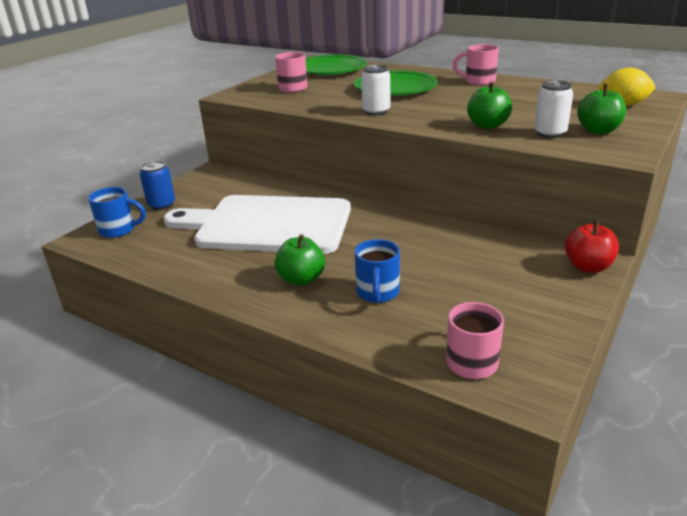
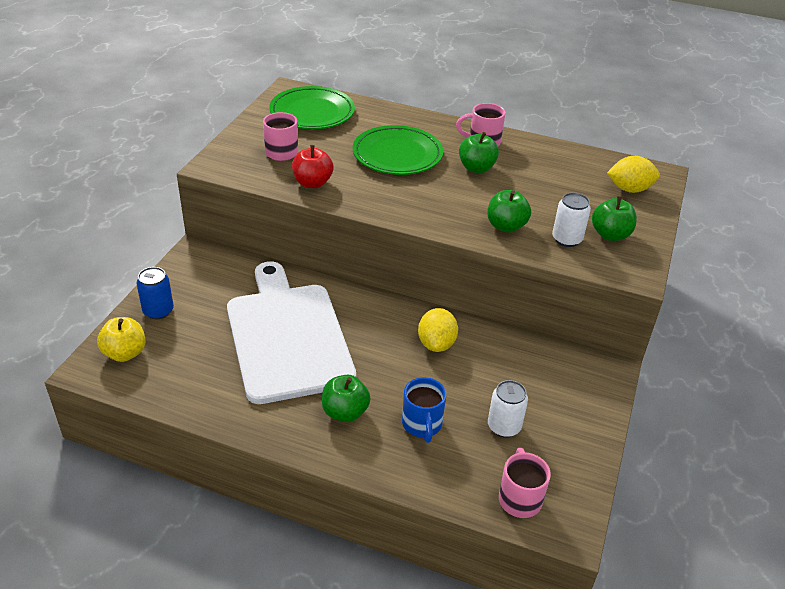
camera: 15 degrees left, 10 degrees up
(119, 230) = (125, 353): blue mug -> yellow apple
(268, 224) = (287, 336): white cutting board -> white cutting board turned 75 degrees clockwise
(376, 111) = (387, 200): white can -> white can (504, 426)
(410, 234) = (436, 344): none -> yellow lemon
(468, 94) = (476, 168): none -> green apple
(588, 267) = (603, 378): red apple -> red apple (312, 183)

